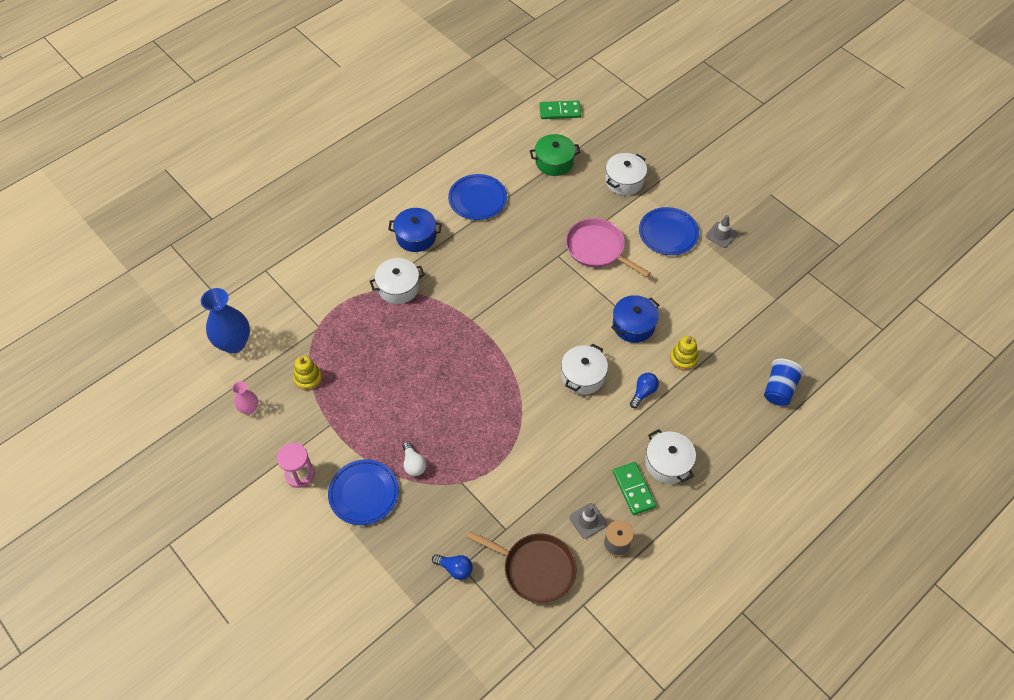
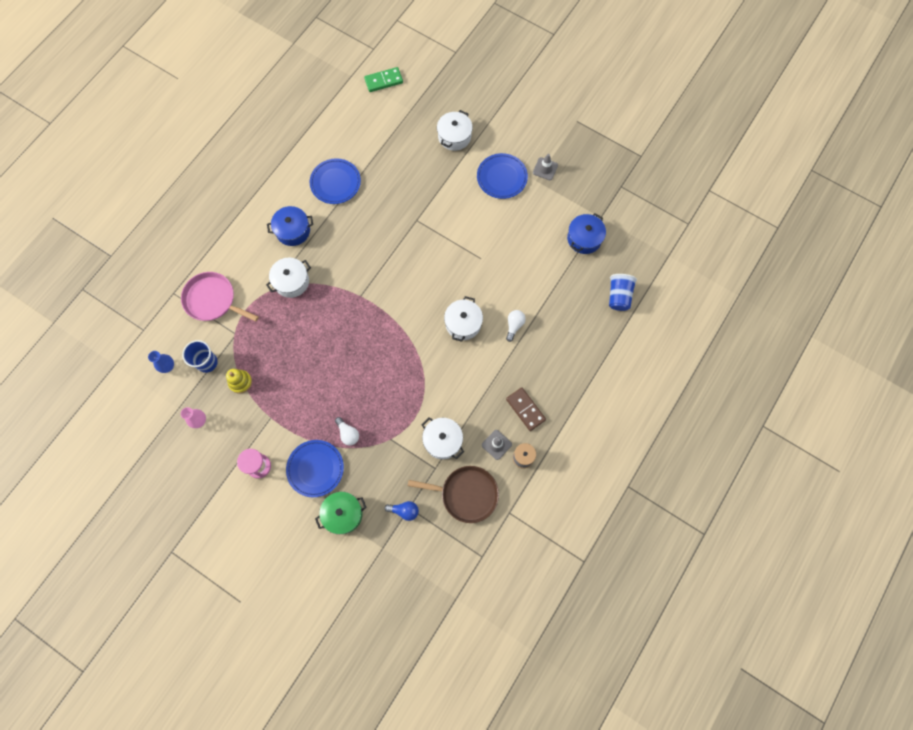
camera: 15 degrees left, 15 degrees up
(234, 343) = (168, 366): blue vase -> blue vase, size x0.53
(278, 349) = (207, 362): none -> blue cup
(554, 162) = (391, 132): green pot -> green pot (343, 514)
(597, 248) = (447, 206): pink pan -> pink pan (212, 300)
(633, 325) = (493, 268): blue pot -> blue pot (584, 238)
(633, 489) = (525, 409): green domino -> brown domino
(643, 392) = (514, 326): blue light bulb -> white light bulb
(668, 463) = (546, 381): white pot -> white pot (443, 440)
(683, 358) = (539, 288): yellow stacking toy -> none

